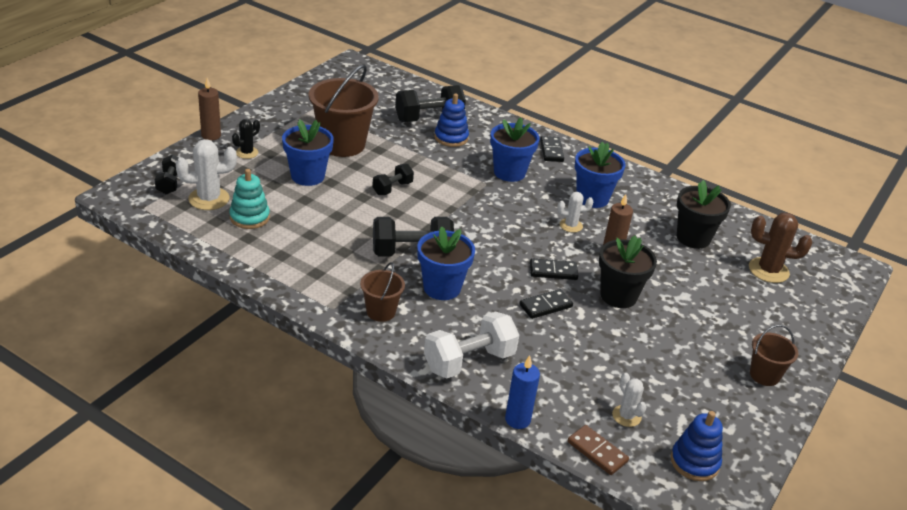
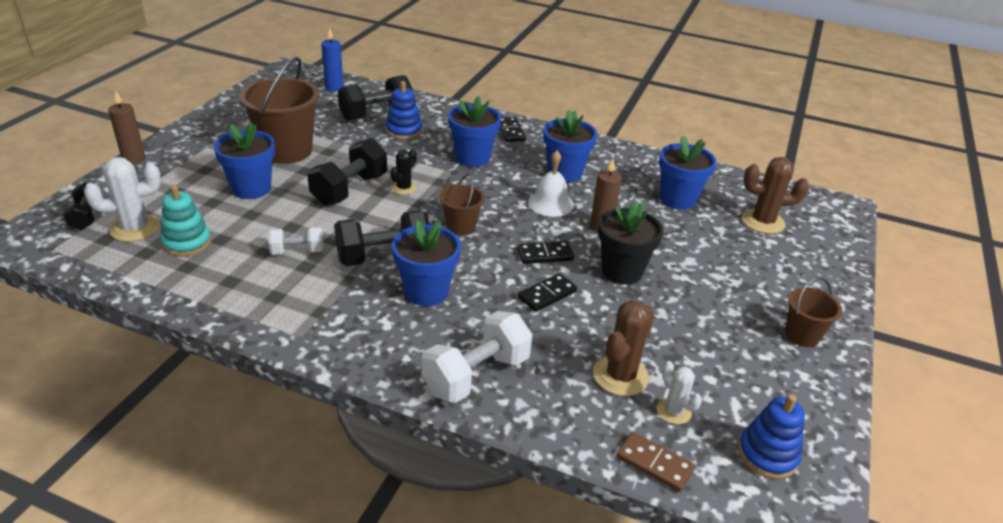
camera: 10 degrees left, 0 degrees up
(247, 153) = (177, 172): black cactus -> black cactus (404, 188)
(339, 237) = (297, 251): none -> white dumbbell
(381, 311) = (360, 331): brown bucket -> brown bucket (461, 227)
(392, 188) = (350, 189): black dumbbell -> black dumbbell, size x1.75
(517, 419) = (551, 439): blue candle -> blue candle (334, 88)
(571, 225) = (550, 203): white cactus -> white bell
(590, 382) = (620, 376): none -> brown cactus
(693, 238) = (678, 199): black flower pot -> blue flower pot

